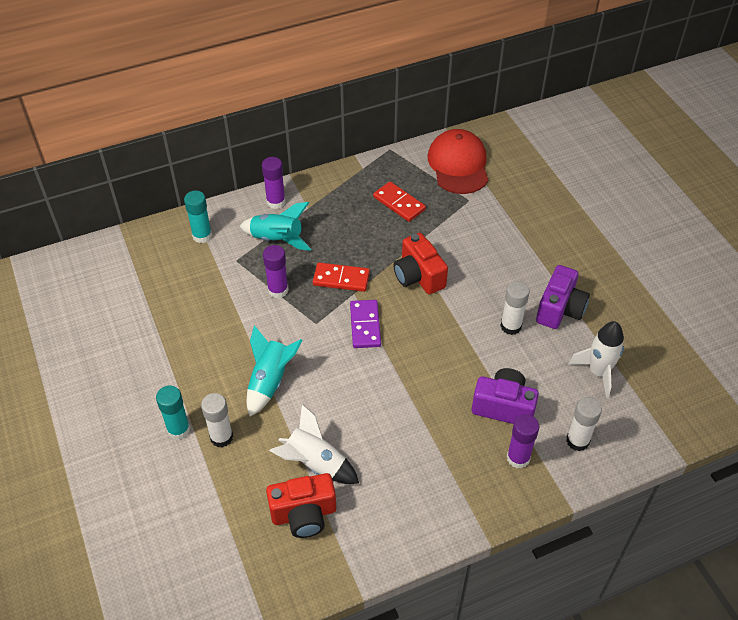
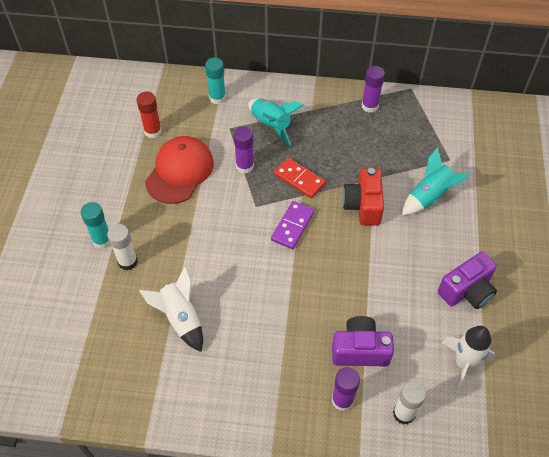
camera: 30 degrees right, 5 degrees up
(156, 298) = (153, 131): none -> red glue stick
(270, 381) = (191, 236): turquoise rocket -> turquoise rocket (429, 196)
(276, 202) = (290, 94): purple glue stick -> purple glue stick (370, 106)
(304, 514) = (145, 354): red camera -> none
(399, 203) = (388, 137): red domino -> none
(458, 165) = (461, 125): red cap -> red cap (180, 171)
(503, 406) = (360, 350): purple camera -> purple camera turned 45 degrees counterclockwise
(511, 326) = (413, 285): white glue stick -> none

